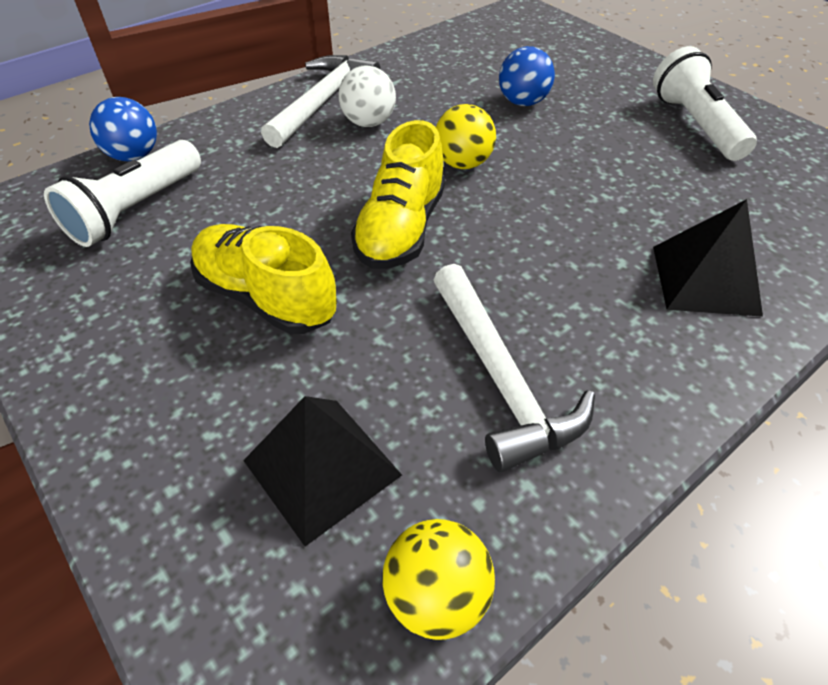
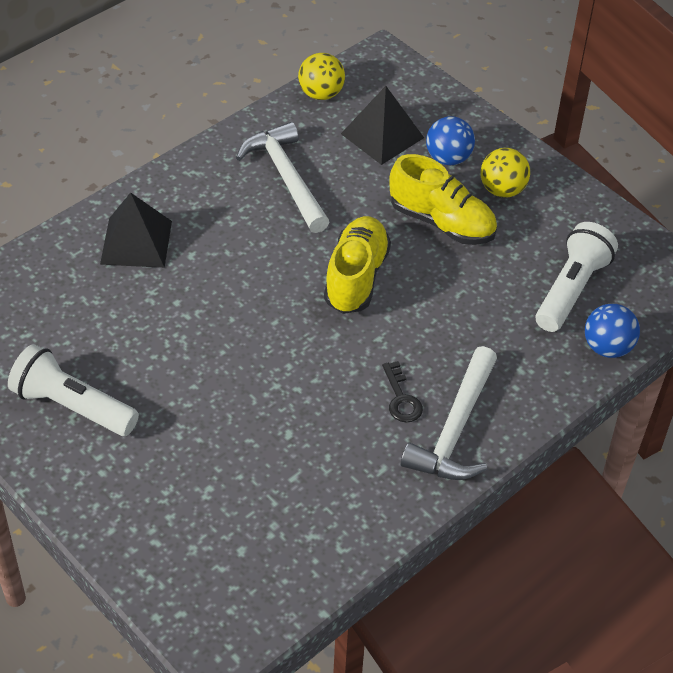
camera: 175 degrees right, 0 degrees up
(368, 122) = (401, 398): white ball -> black key
(462, 163) = (307, 347): yellow ball -> yellow ball (502, 190)
(522, 102) = (243, 435): blue ball -> blue ball (448, 158)
(695, 124) = (72, 406): white flashlight -> white flashlight turned 135 degrees clockwise

